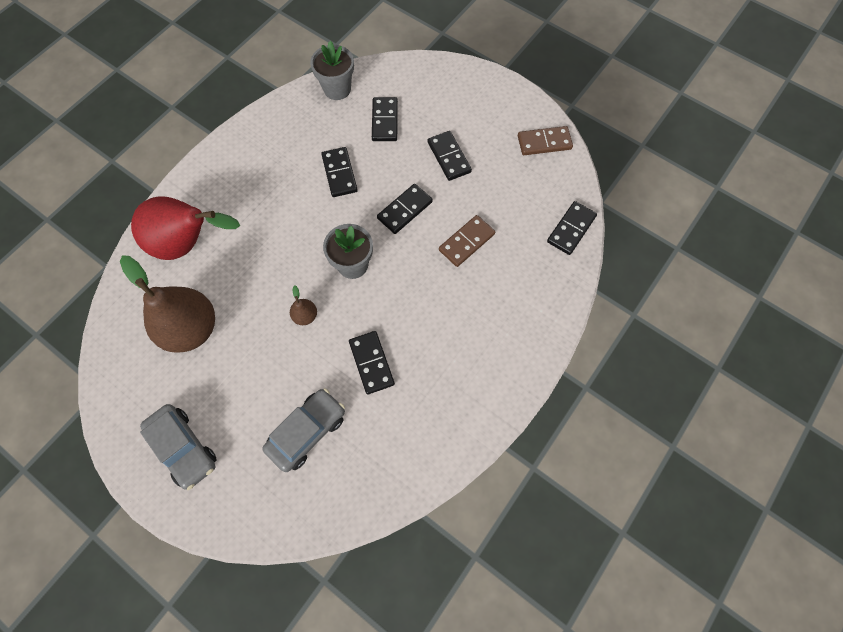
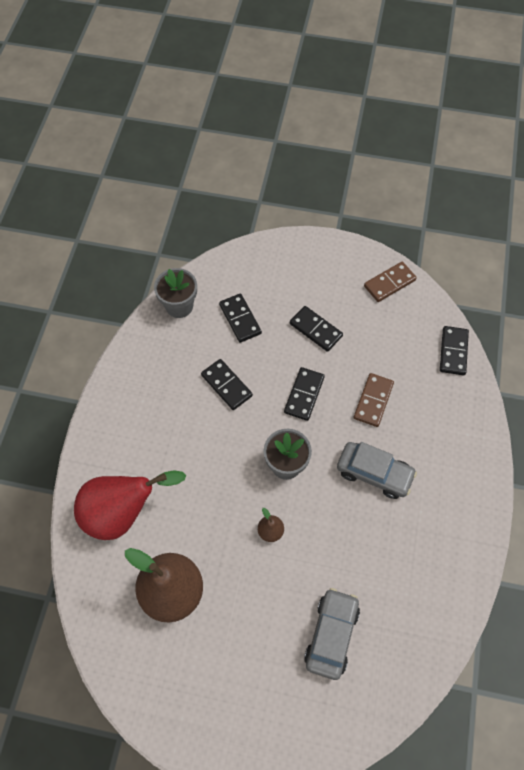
camera: 25 degrees left, 5 degrees down
(183, 448) = (229, 705): grey car -> grey car (374, 473)
(371, 363) = (352, 546): black domino -> none

